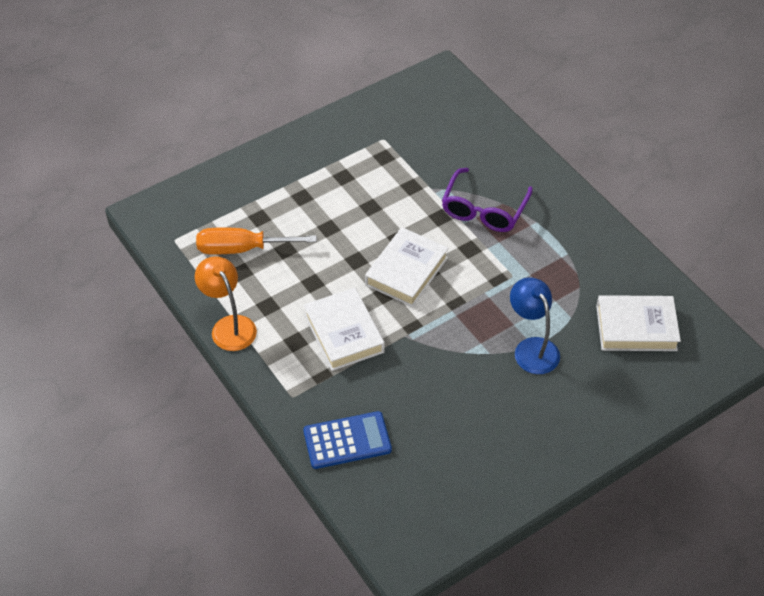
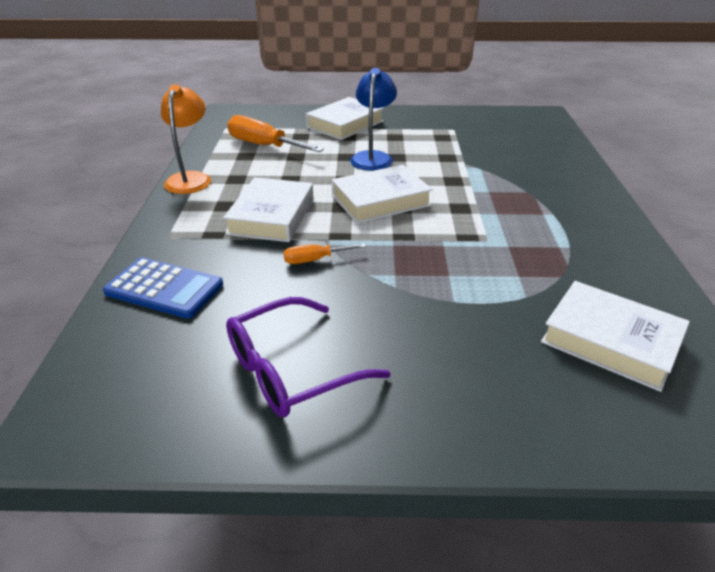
camera: 35 degrees right, 15 degrees down
(281, 178) = (345, 124): none -> white book
(418, 359) = (314, 260): none -> orange screwdriver
(484, 210) = (503, 190): purple glasses -> purple glasses (291, 370)
(532, 348) = (449, 302): blue lamp -> blue lamp (373, 157)

